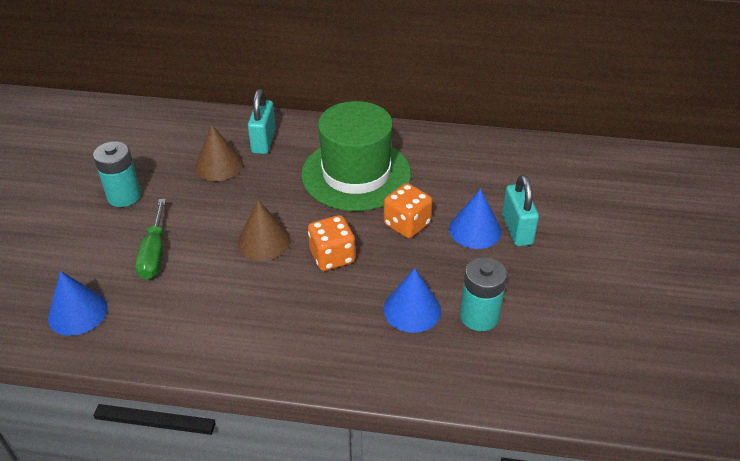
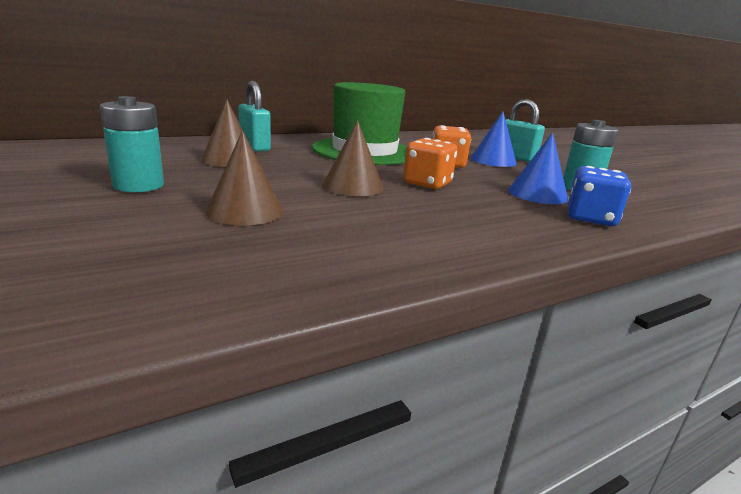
camera: 40 degrees left, 20 degrees down
(77, 312) = (204, 272): blue cone -> none
(154, 254) = (245, 211): green screwdriver -> brown cone
(397, 362) = (590, 218): none -> blue dice

